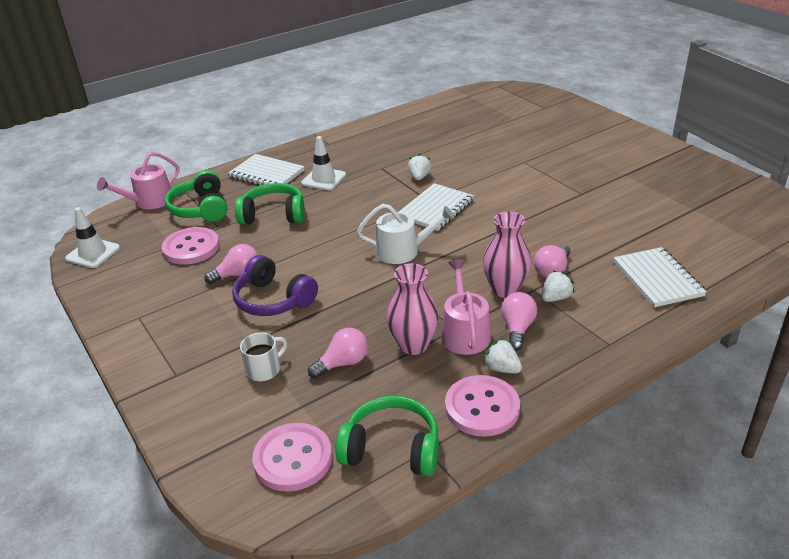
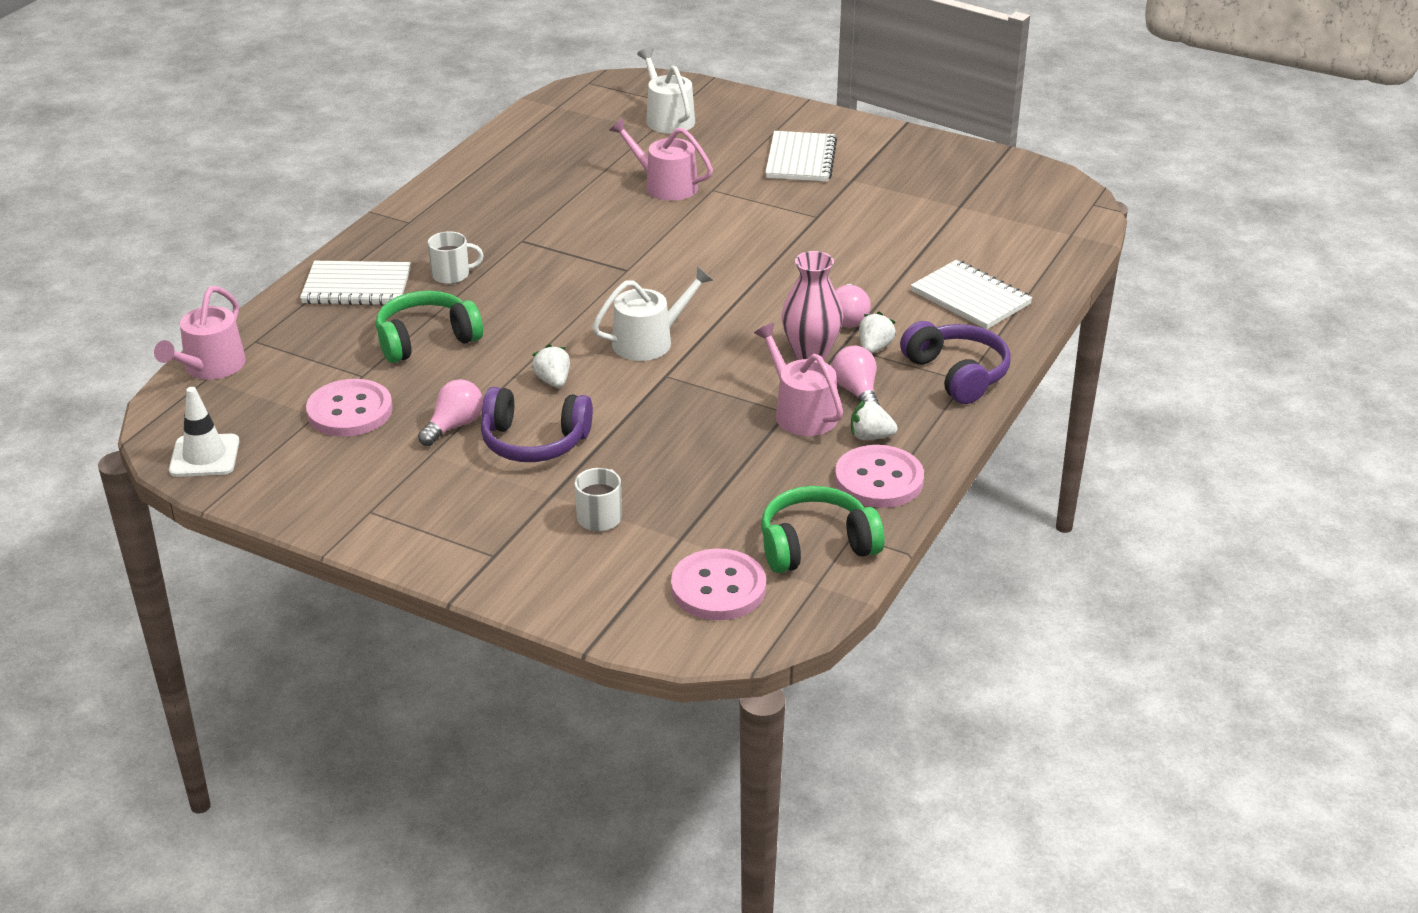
camera: 30 degrees left, 0 degrees up
(201, 209) = (306, 358): green headphones -> none
(323, 179) = (451, 275): white traffic cone -> white mug
(343, 363) = (688, 483): pink light bulb -> none
(413, 345) = (754, 441): pink vase -> none
(419, 177) = (587, 241): white strawberry -> white strawberry (553, 381)
(436, 209) = (647, 279): white notebook -> white notebook (800, 159)
(495, 153) = (665, 185): none -> pink watering can
(529, 114) = (667, 118): none -> white watering can
(606, 337) = (957, 374): none -> purple headphones

